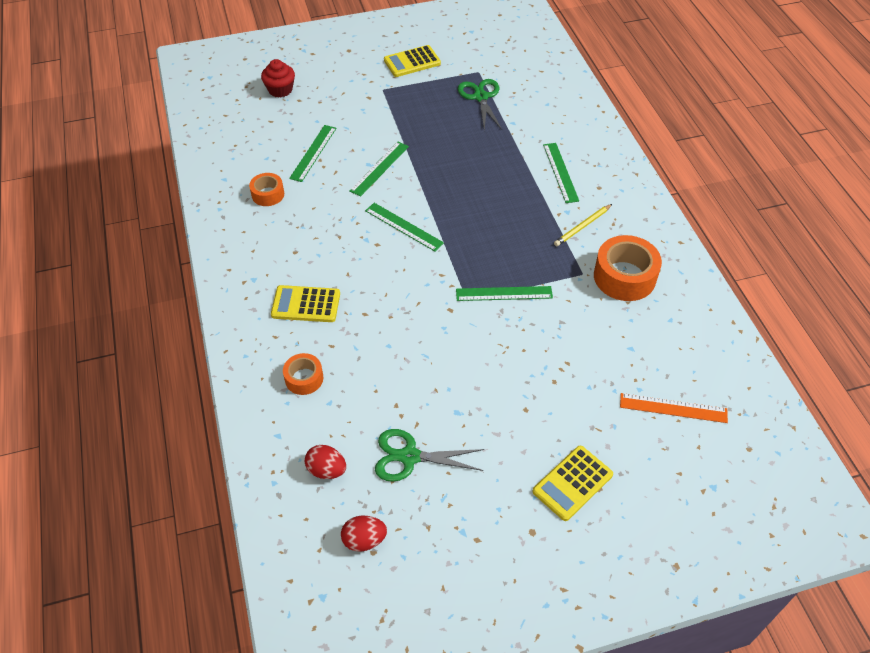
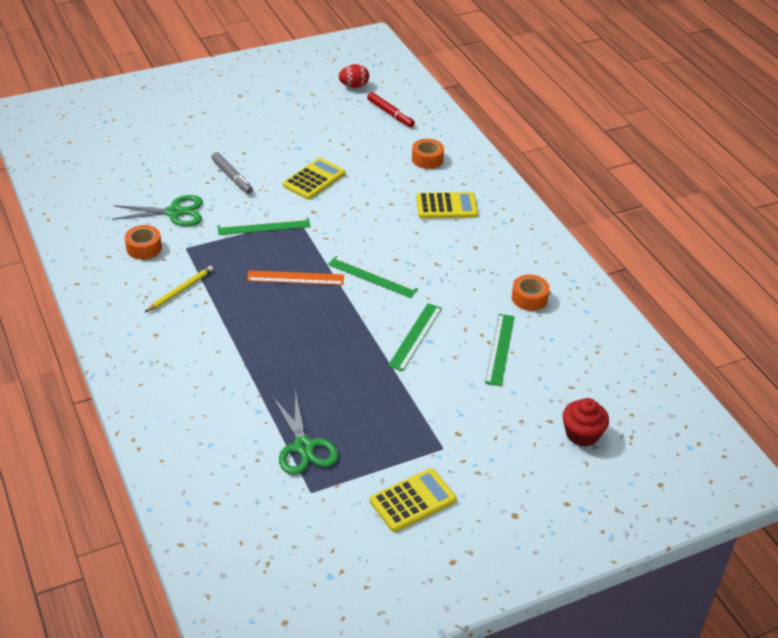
camera: 170 degrees right, 10 degrees down
(326, 470) = (390, 114): red egg -> red marker
(409, 457) = (331, 123): green scissors -> green scissors (174, 212)
(539, 368) = (232, 177): none -> grey marker
(560, 172) = (199, 348): green ruler -> none
(572, 483) = (209, 117): yellow calculator -> yellow calculator (314, 179)
(624, 276) = (144, 248): orange tape -> orange tape, size x0.57
(673, 408) = (122, 160): orange ruler -> orange ruler (295, 278)

